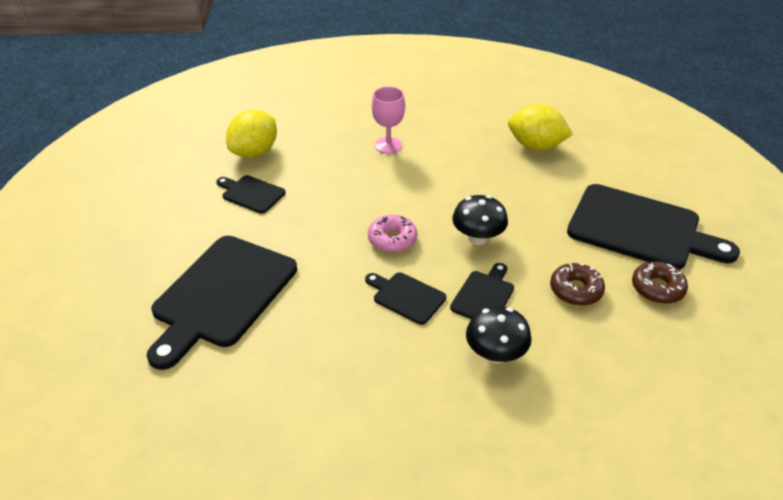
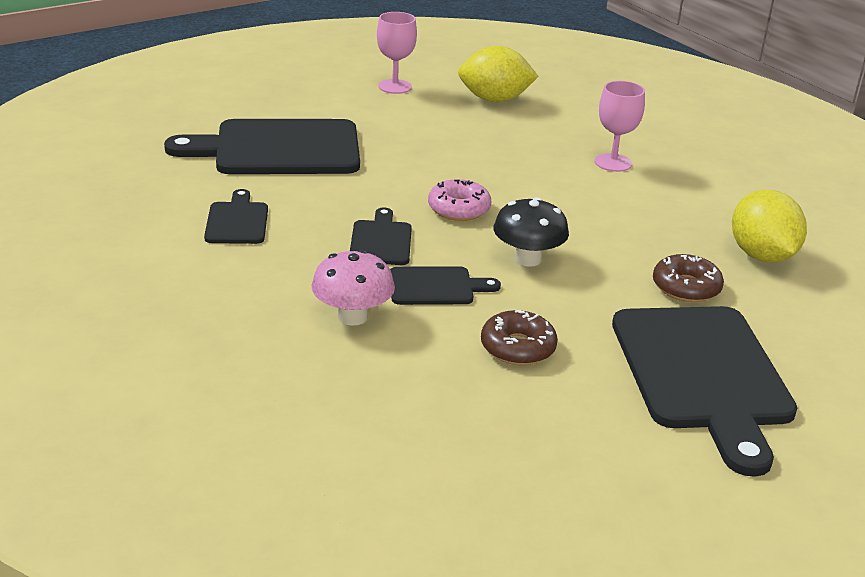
camera: 55 degrees right, 10 degrees down
(183, 189) = (395, 87): none -> pink goblet
(251, 193) = (431, 118): black cutting board -> black cutting board (237, 221)
(495, 354) = (352, 316): black mushroom -> pink mushroom
(657, 288) = (597, 412): brown donut -> brown donut (686, 287)

